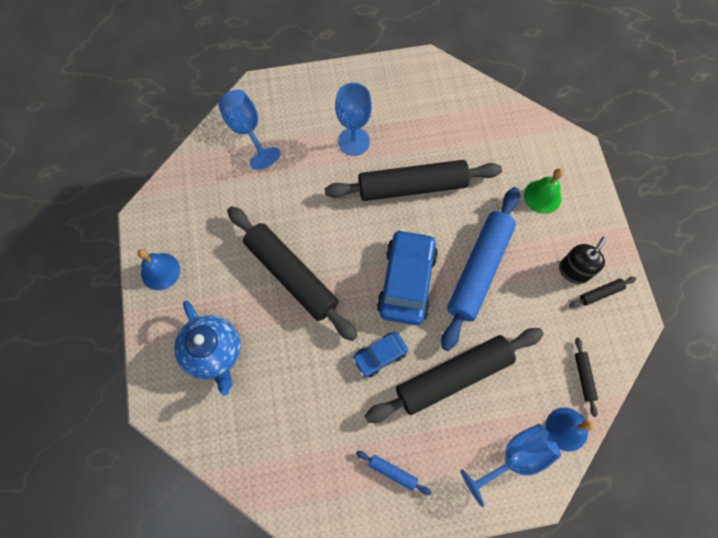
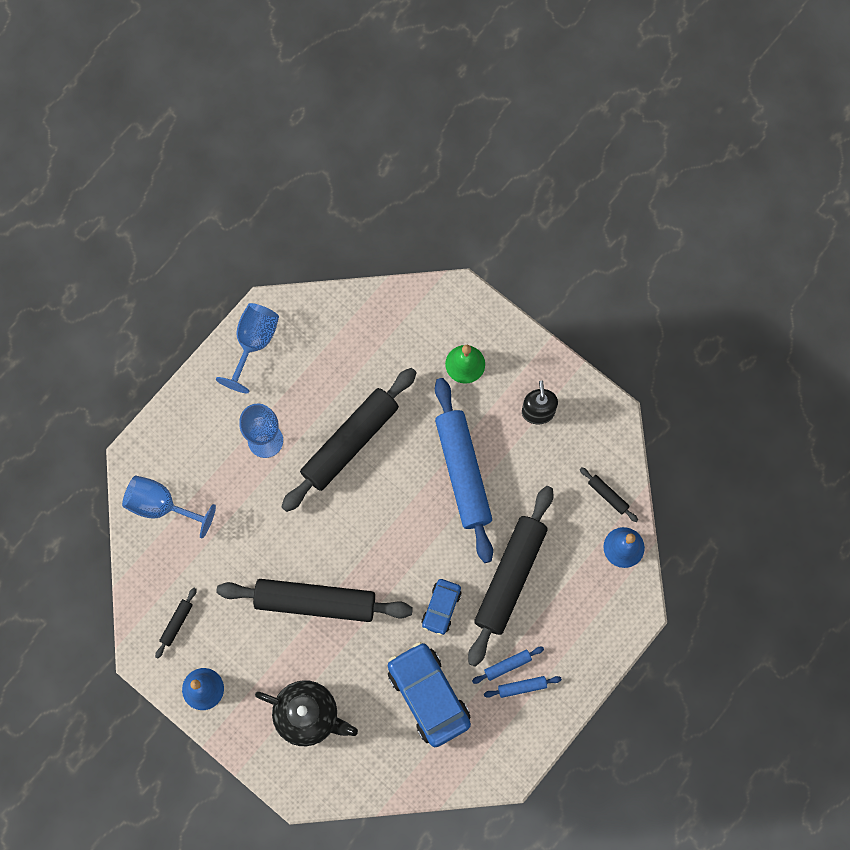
camera: 40 degrees left, 5 degrees up
(213, 352) = (308, 715): blue teapot -> black teapot
(395, 444) = (507, 665): none -> blue rolling pin
(406, 281) = (413, 530): blue car -> blue car (428, 696)
(515, 458) = (603, 600): blue goblet -> blue goblet (254, 343)
(600, 293) = (572, 414): black rolling pin -> black rolling pin (176, 623)

